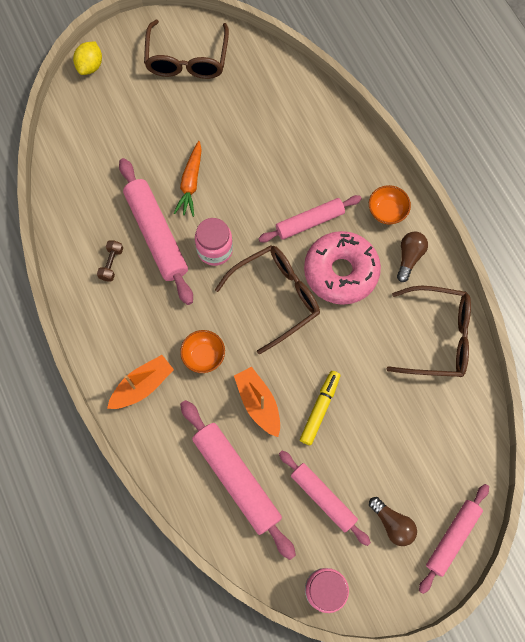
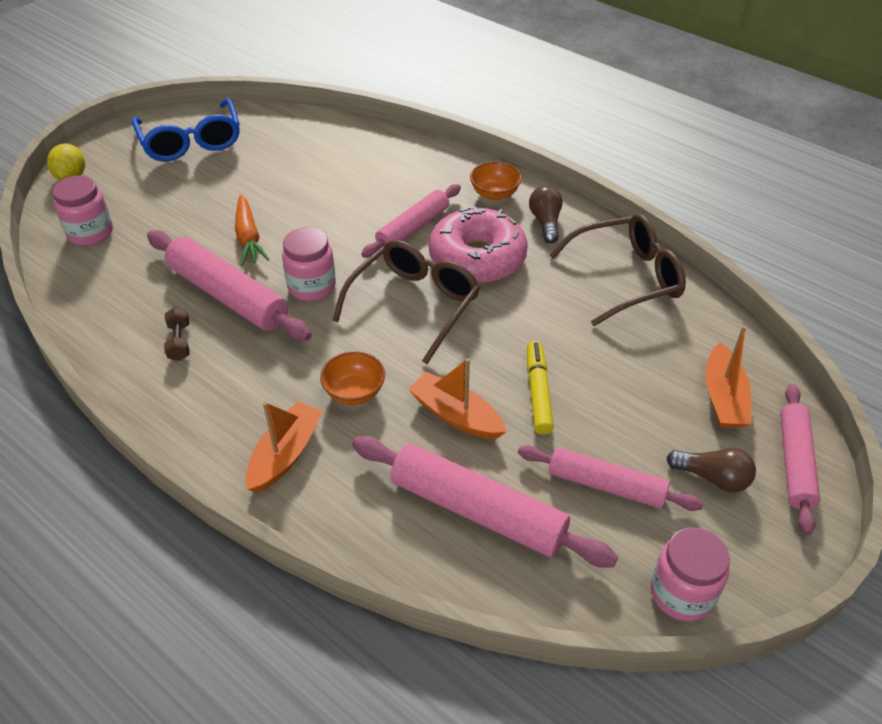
camera: 25 degrees left, 25 degrees down
(86, 133) = (90, 232): none -> pink jar
(187, 60) = (191, 142): brown glasses -> blue glasses
(439, 468) = (723, 397): none -> orange boat

